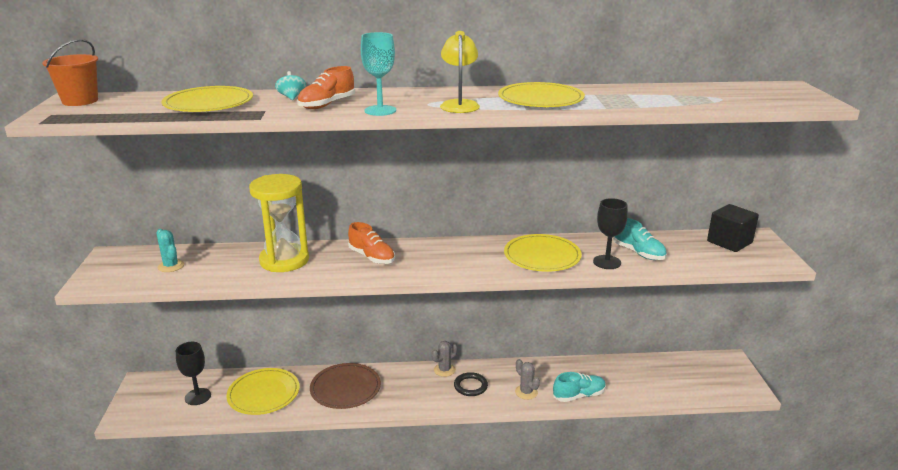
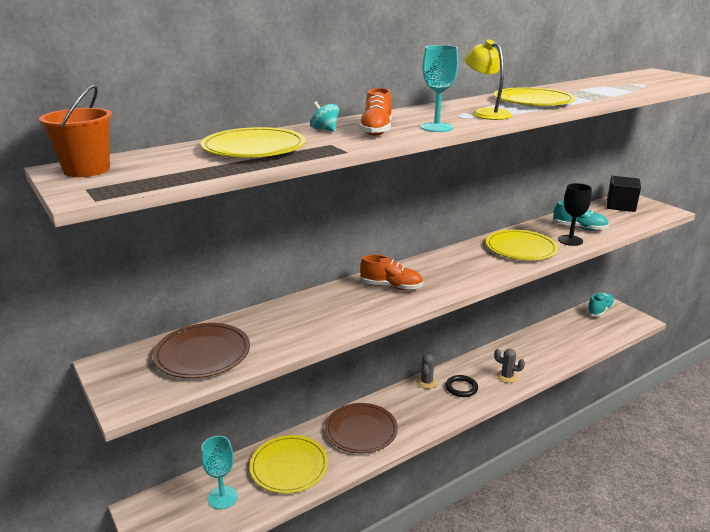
camera: 30 degrees left, 0 degrees up
(171, 266) = (202, 354): turquoise cactus -> brown plate
(198, 396) = (222, 497): black goblet -> turquoise goblet
(284, 260) = (315, 313): yellow hourglass -> none
(579, 395) = (545, 365): turquoise shoe -> turquoise shoe (599, 310)

